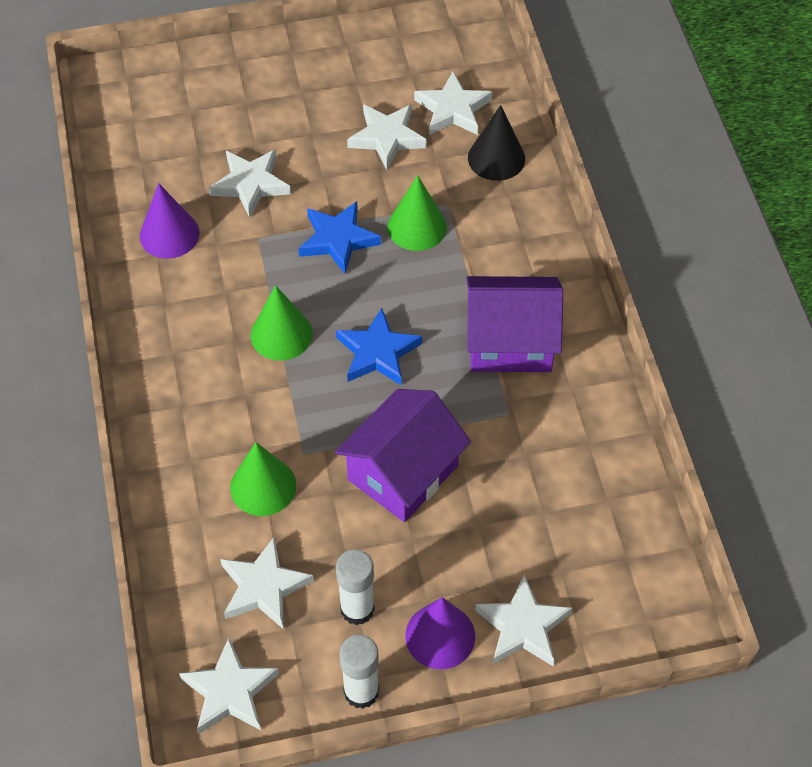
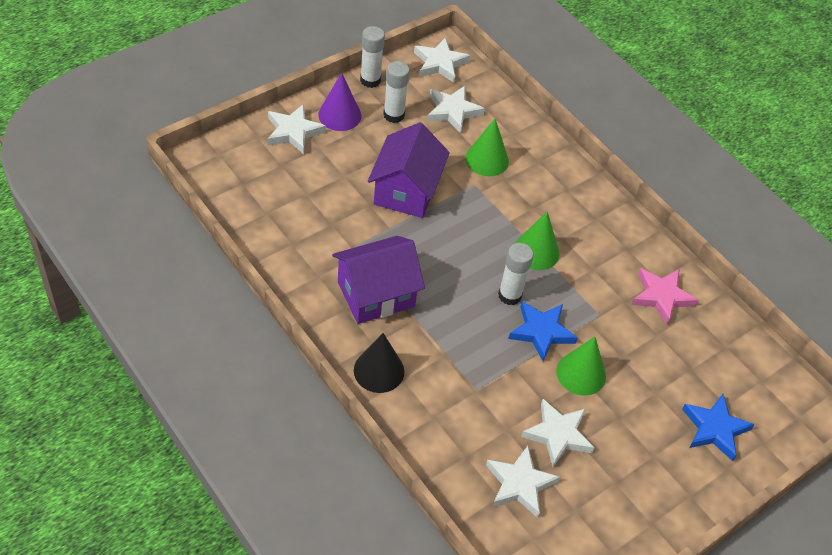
camera: 150 degrees right, 5 degrees down
(169, 234) = (661, 296): purple cone -> pink star
(250, 184) = (634, 355): white star -> none
(348, 291) = (510, 295): none -> white glue stick
(378, 352) = (464, 259): blue star -> blue star (714, 429)
(417, 227) = (489, 362): green cone -> green cone (581, 373)
(496, 158) = (459, 447): black cone -> black cone (379, 371)

